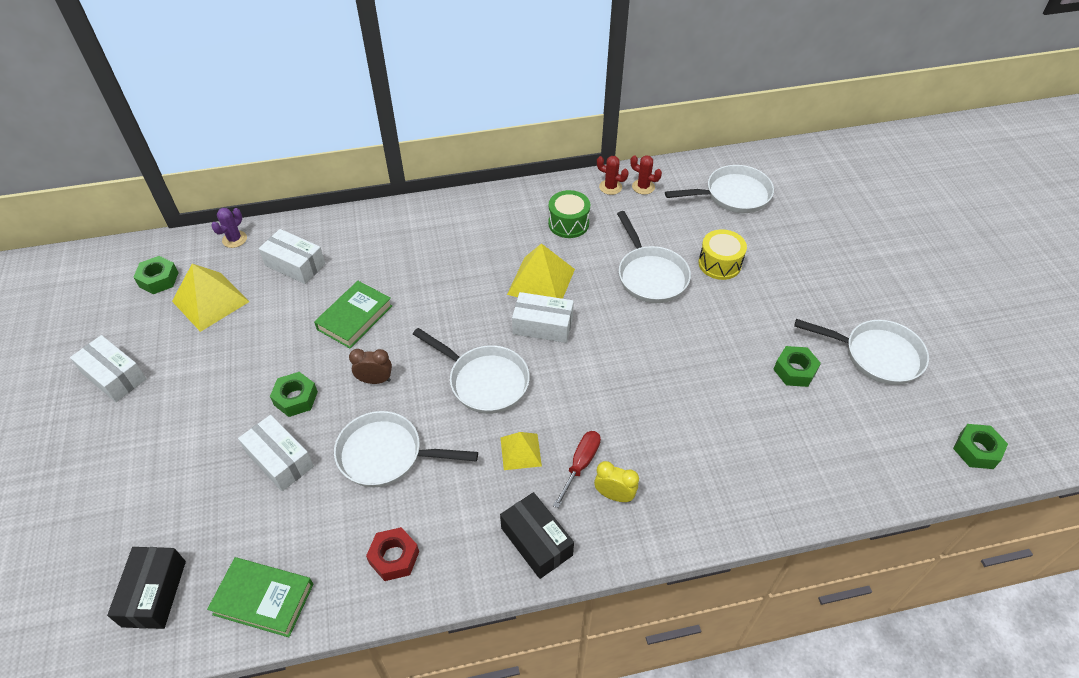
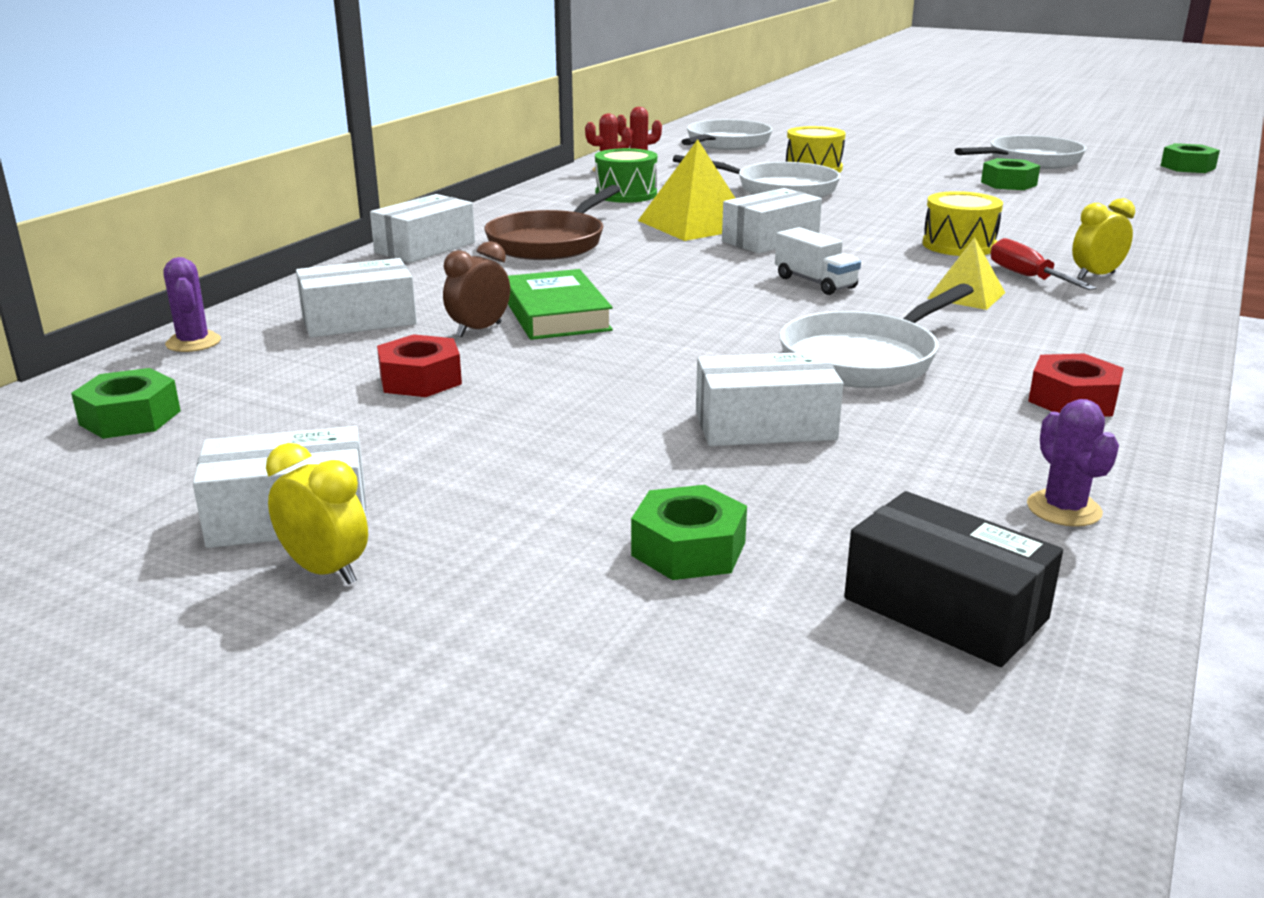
camera: 50 degrees left, 25 degrees down
(85, 412) = (325, 571): none -> yellow clock
(210, 301) = (292, 391): yellow pyramid -> none
(248, 327) = (420, 379): none -> red nut
(263, 599) = (1064, 509): green book -> purple cactus
(295, 398) = (649, 385): green nut -> green nut (688, 549)
(375, 380) = (706, 332): brown clock -> brown clock (479, 330)
(405, 217) = (425, 247): none -> white box
(453, 251) = (550, 243): none -> brown pan
(484, 381) = (815, 282): white pan -> white truck
(536, 541) = (1130, 323): black box -> none
(615, 408) = (959, 245): none -> yellow drum

